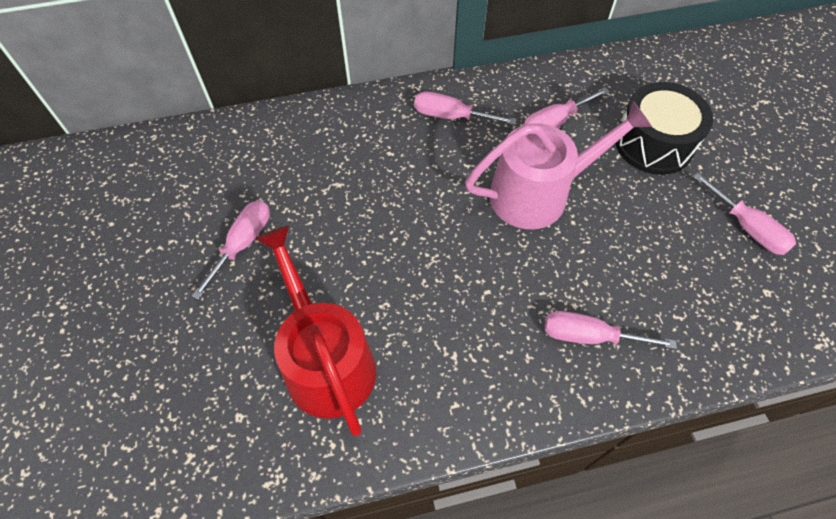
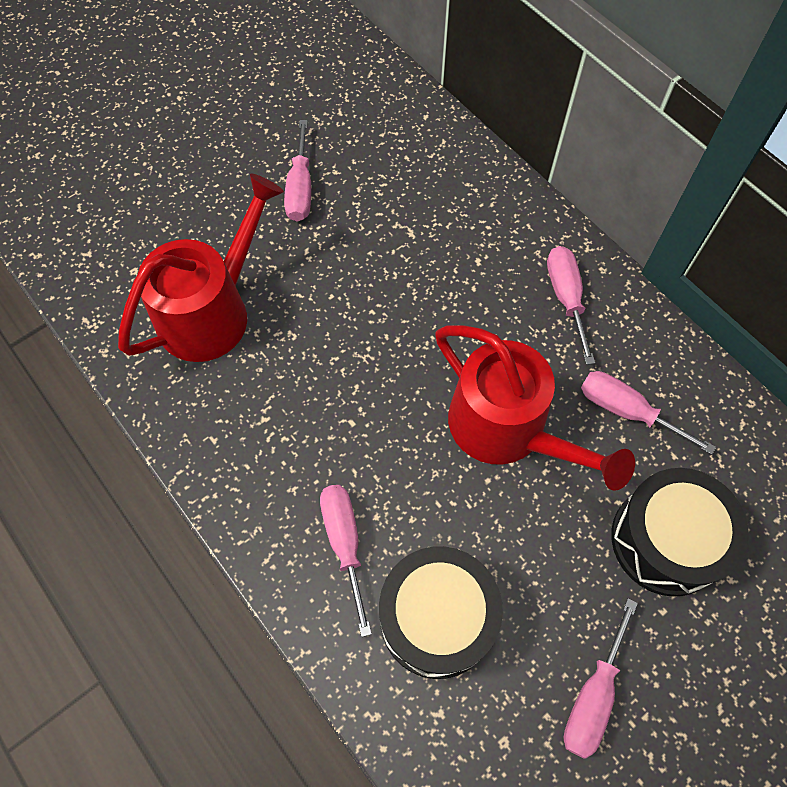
camera: 65 degrees right, 5 degrees up
(243, 244) = (300, 189): pink screwdriver -> pink screwdriver turned 90 degrees clockwise
(538, 194) = (507, 429): pink watering can -> red watering can
(668, 297) = (437, 618): none -> black drum

